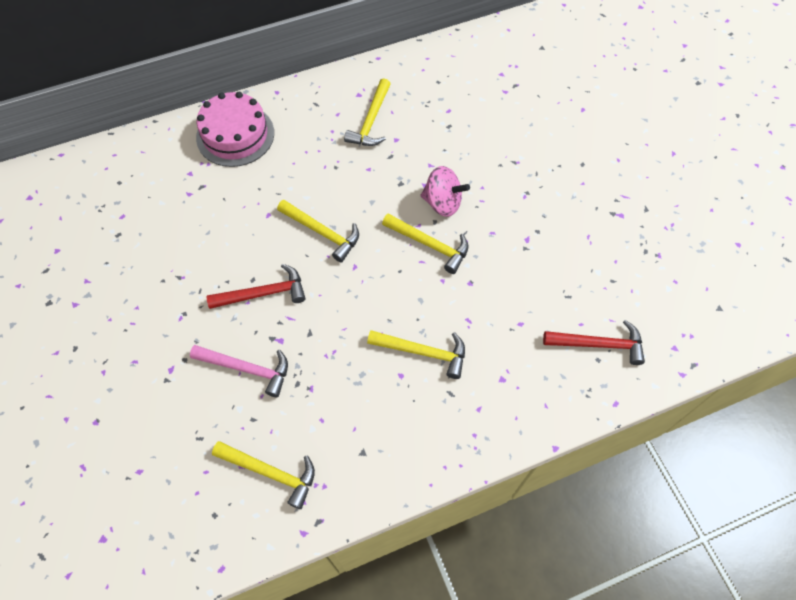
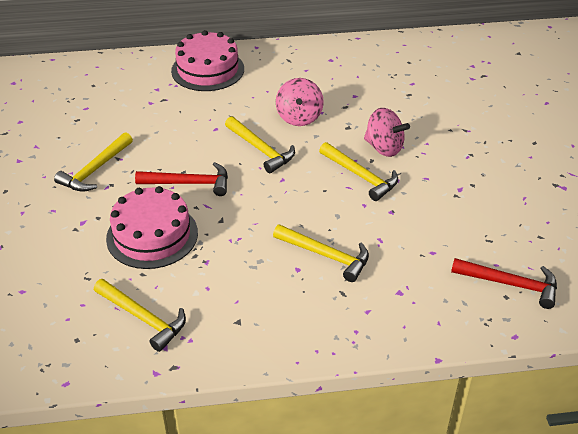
camera: 15 degrees right, 20 degrees down
(247, 369) = (152, 235): pink hammer -> pink cake
(348, 181) = (299, 117): none -> pink spinning top
(371, 121) = (335, 79): yellow hammer -> yellow hammer (95, 170)

